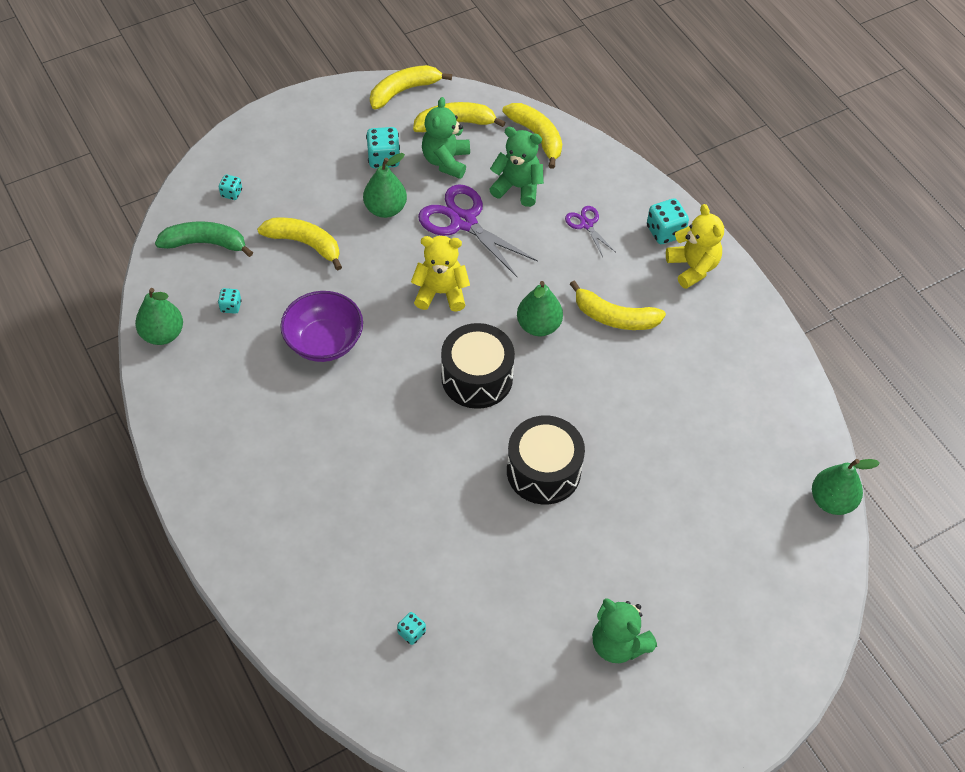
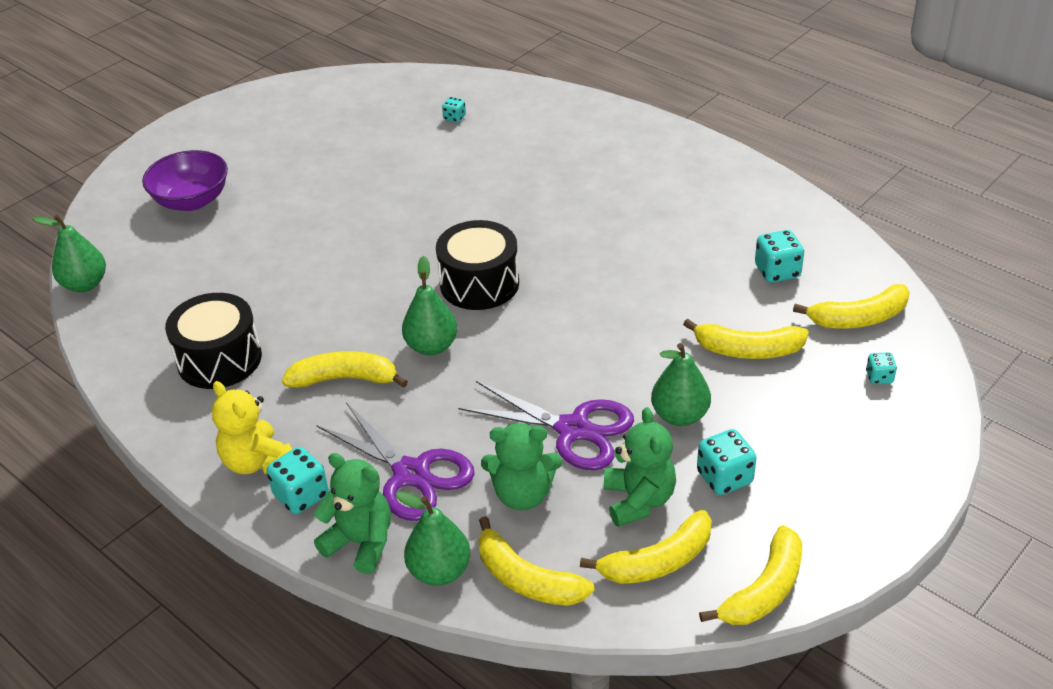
camera: 165 degrees right, 15 degrees down
(162, 334) = (823, 232): green pear -> green pear (439, 571)
(205, 243) = (858, 318): green banana -> yellow banana
(231, 306) = (777, 272): turquoise dice -> turquoise dice, size x1.73
(324, 342) = (657, 270): purple bowl -> purple bowl (192, 201)
(441, 293) = (559, 346): yellow teddy bear -> none
(543, 471) = (381, 233): black drum -> black drum (219, 359)
(586, 224) = (411, 473): purple scissors -> purple scissors, size x1.98
(618, 644) = (281, 151): green teddy bear -> green teddy bear (361, 543)

